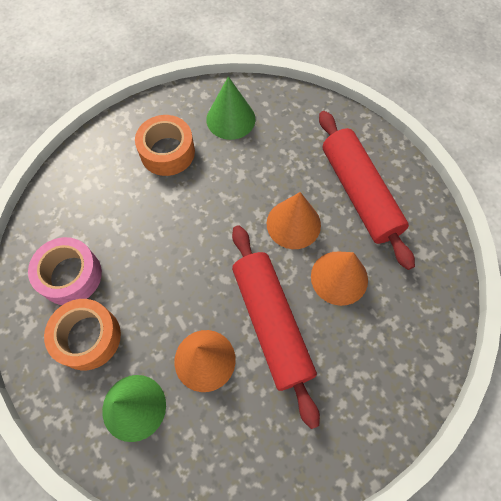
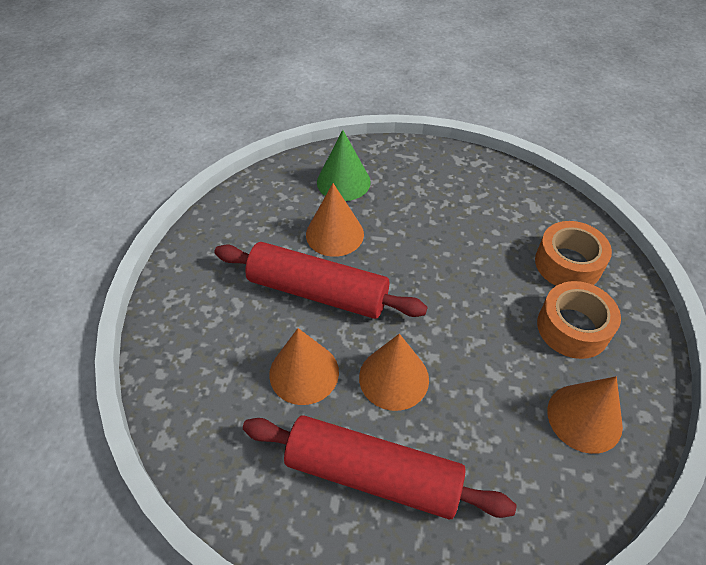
camera: 130 degrees right, 15 degrees down
(70, 275) = (482, 197): pink tape -> none
(88, 337) = (419, 183): orange tape -> orange tape (568, 264)
(230, 119) = (584, 417): green cone -> orange cone

